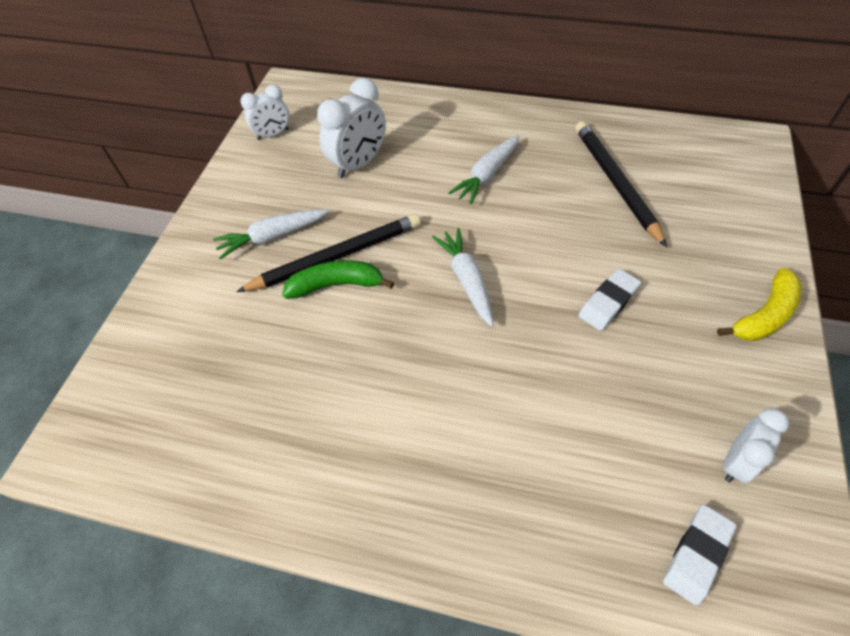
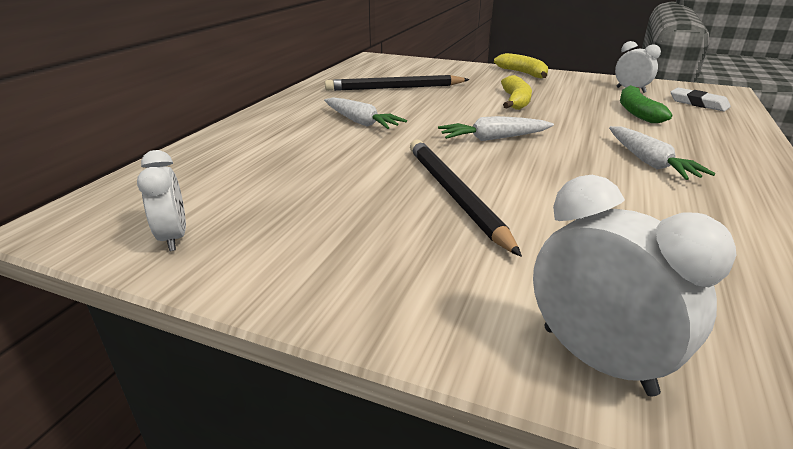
camera: 85 degrees left, 25 degrees down
(272, 237) = (409, 238): white carrot -> white carrot (649, 162)
(336, 285) = (498, 196): green banana -> green banana (637, 112)
(359, 164) = (299, 177): white clock -> white clock (597, 359)
(608, 302) = (515, 101): white eraser -> yellow banana

